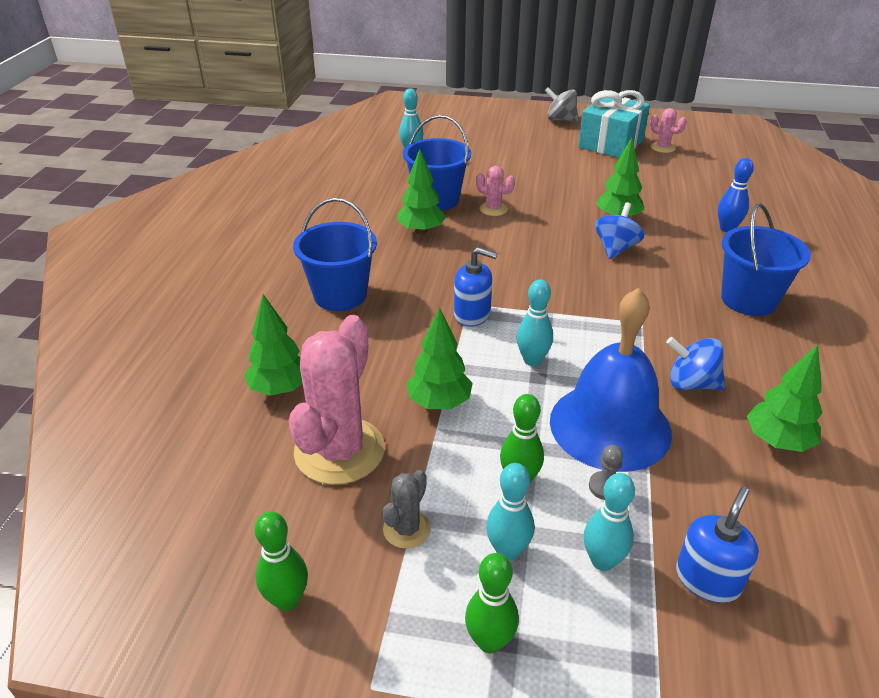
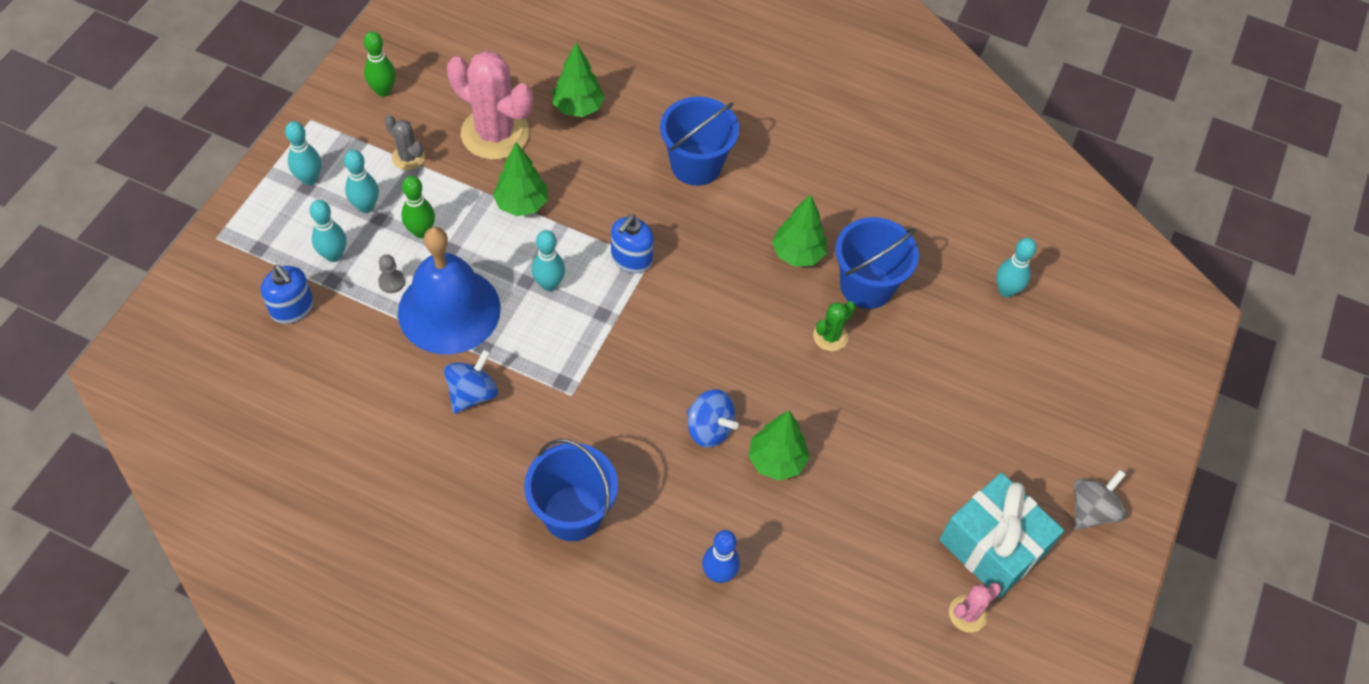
camera: 100 degrees right, 20 degrees up
(490, 641) = (309, 179): green bowling pin -> turquoise bowling pin
(493, 209) = (830, 336): pink cactus -> green cactus
(777, 442) = (382, 421): green tree -> none

